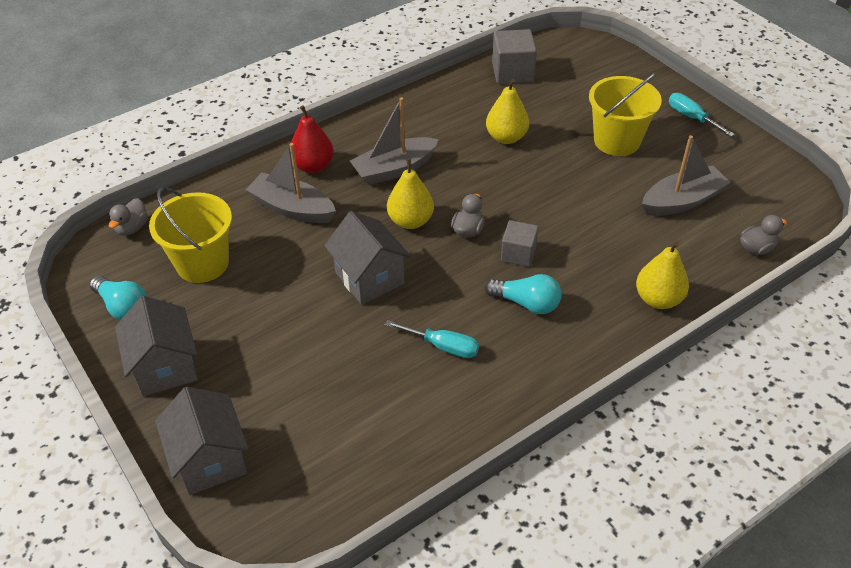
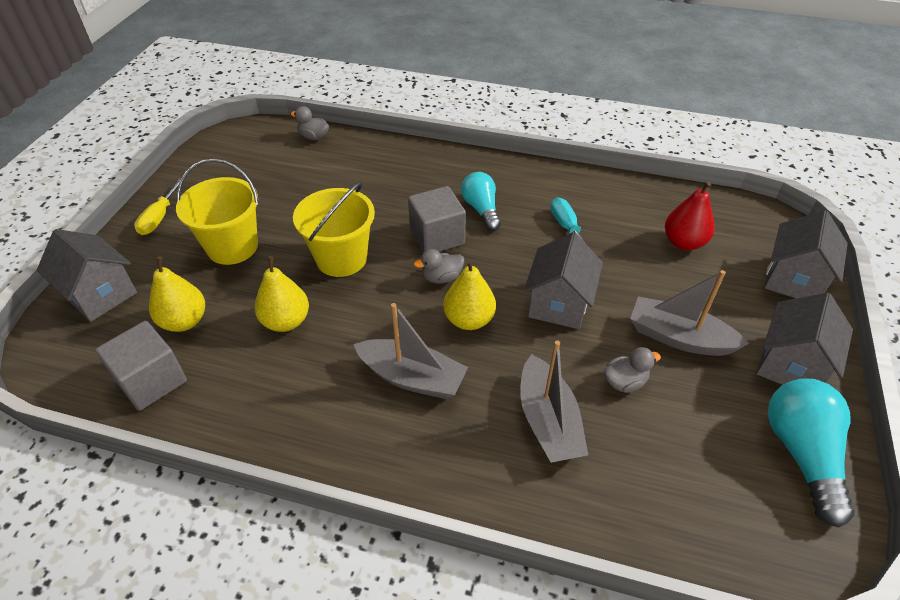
camera: 130 degrees left, 0 degrees up
(123, 307) = (802, 454): turquoise light bulb -> turquoise light bulb, size x1.50
(132, 228) = (738, 554): grey duck -> grey duck (624, 382)
(202, 263) = (688, 436): yellow bucket -> yellow bucket (341, 258)
(313, 166) = (474, 453): red pear -> red pear (683, 242)
(518, 254) = (437, 237): grey cube -> grey cube, size x1.51
(618, 72) = (100, 294): none -> grey house
(658, 299) = (409, 157): yellow pear -> yellow pear (184, 321)
(682, 201) = (290, 183): grey boat -> grey boat (678, 337)
(691, 117) = (159, 218): turquoise screwdriver -> yellow screwdriver

